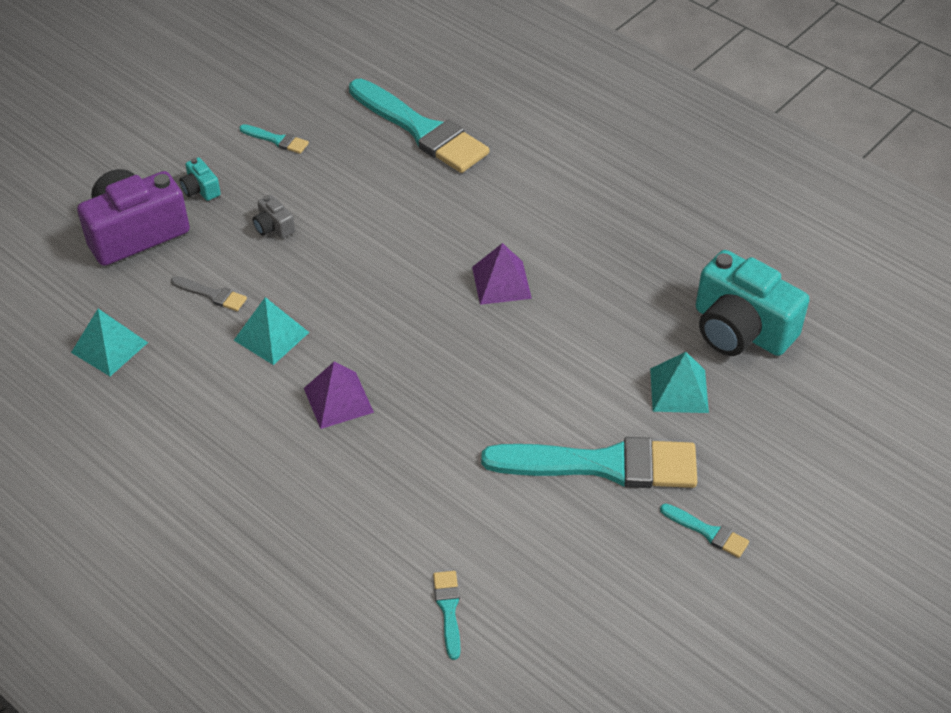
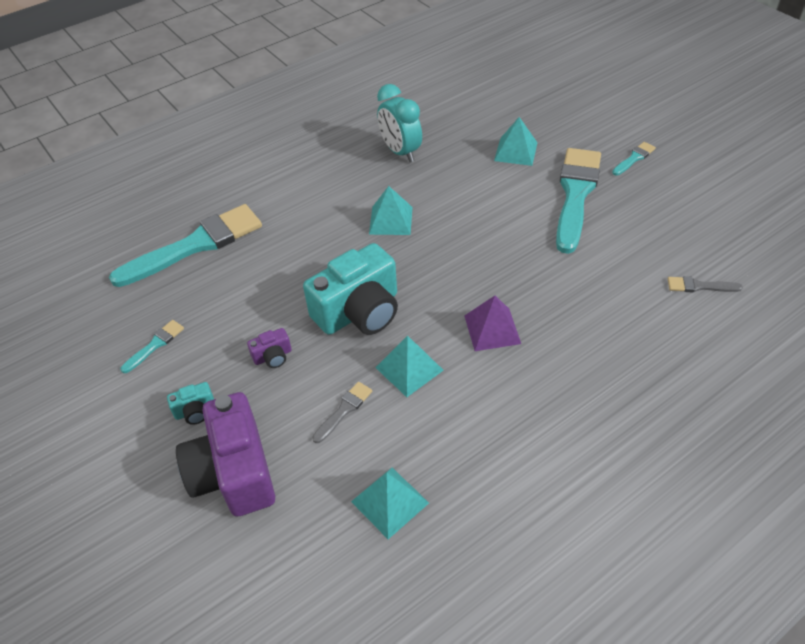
camera: 75 degrees left, 0 degrees up
(273, 227) = (273, 356): grey camera -> purple camera
(448, 610) = (699, 286): turquoise brush -> grey brush
(501, 282) = (391, 220): purple pyramid -> turquoise pyramid
(638, 269) = (400, 152): none -> turquoise clock
(740, 329) = (468, 118): turquoise camera -> turquoise camera (359, 311)

